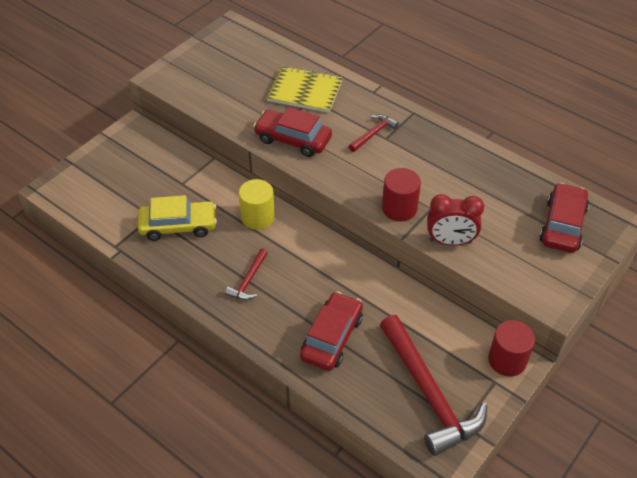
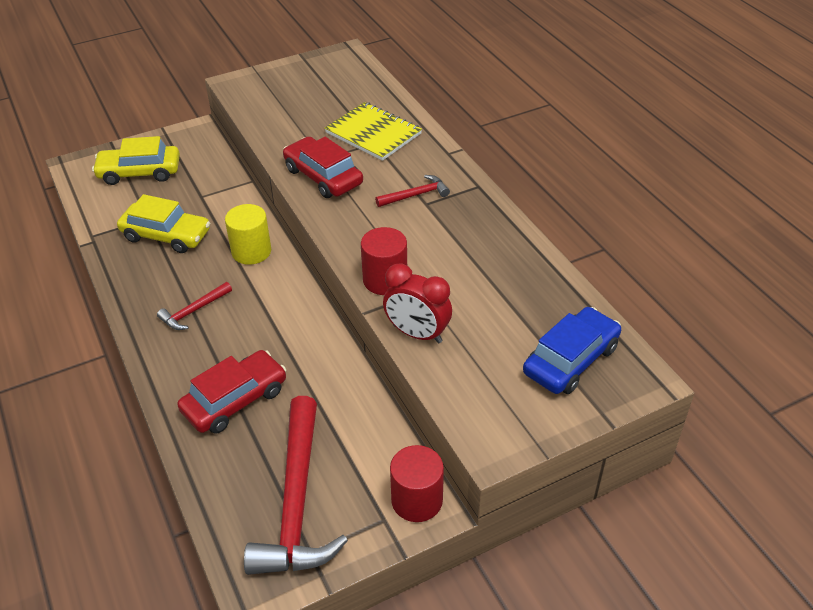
camera: 25 degrees right, 5 degrees down
(113, 178) = (139, 172): none -> yellow car
(562, 225) = (571, 360): red car -> blue car

